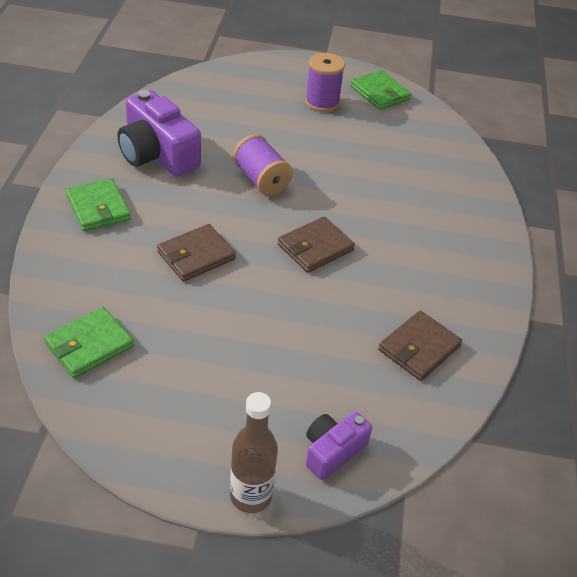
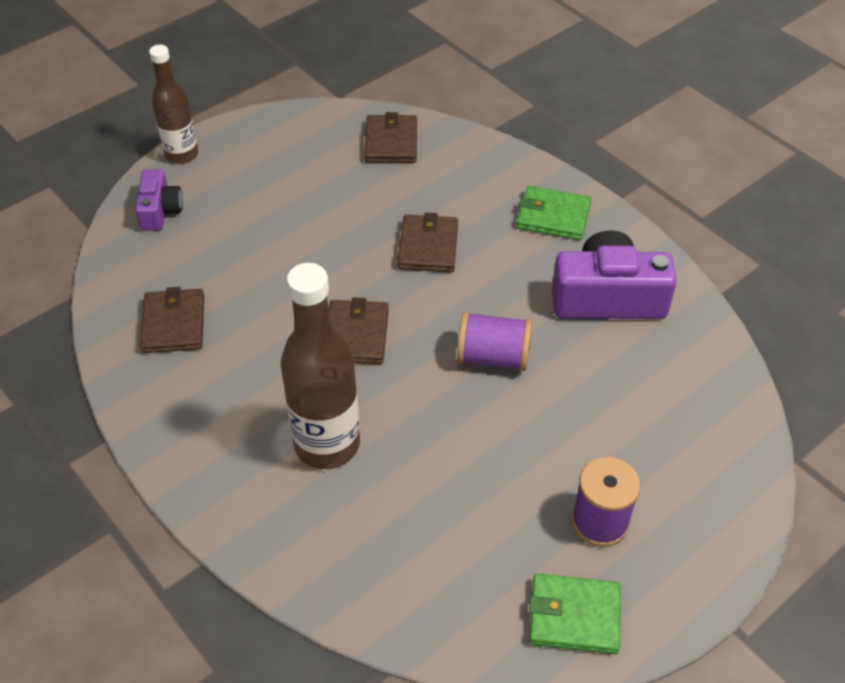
camera: 135 degrees right, 5 degrees up
(89, 345) = (391, 142): green wallet -> brown wallet
(404, 215) = (327, 444): none -> brown bottle

